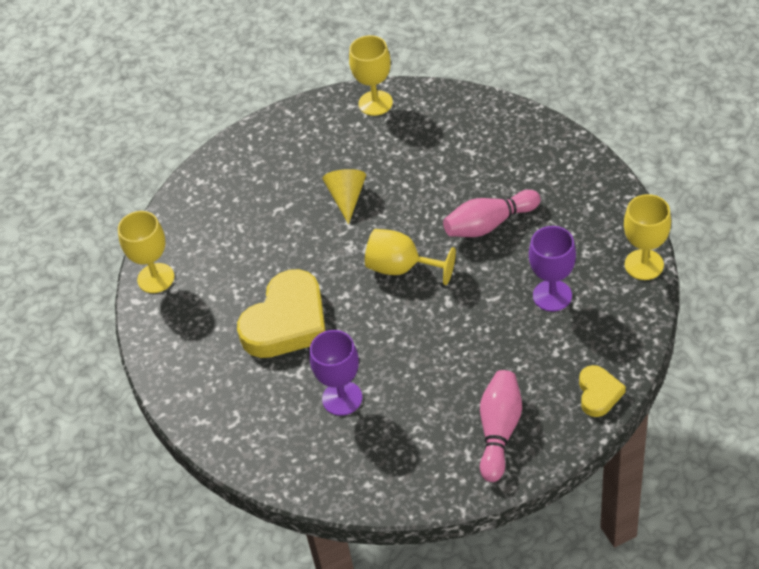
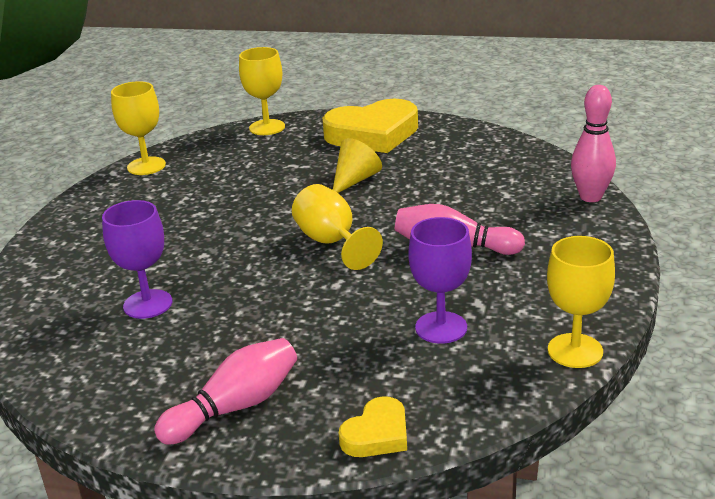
camera: 35 degrees right, 20 degrees down
(287, 322) = (189, 233): yellow heart -> yellow heart (373, 134)
(375, 103) = (464, 135): yellow goblet -> yellow goblet (267, 127)
(530, 123) = (590, 197): none -> pink bowling pin

